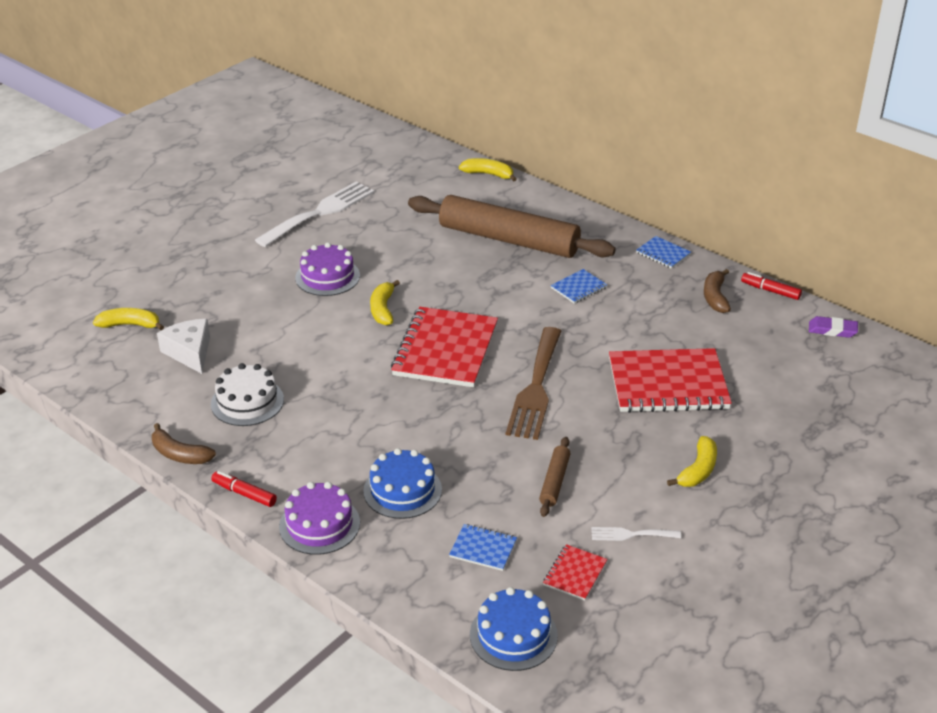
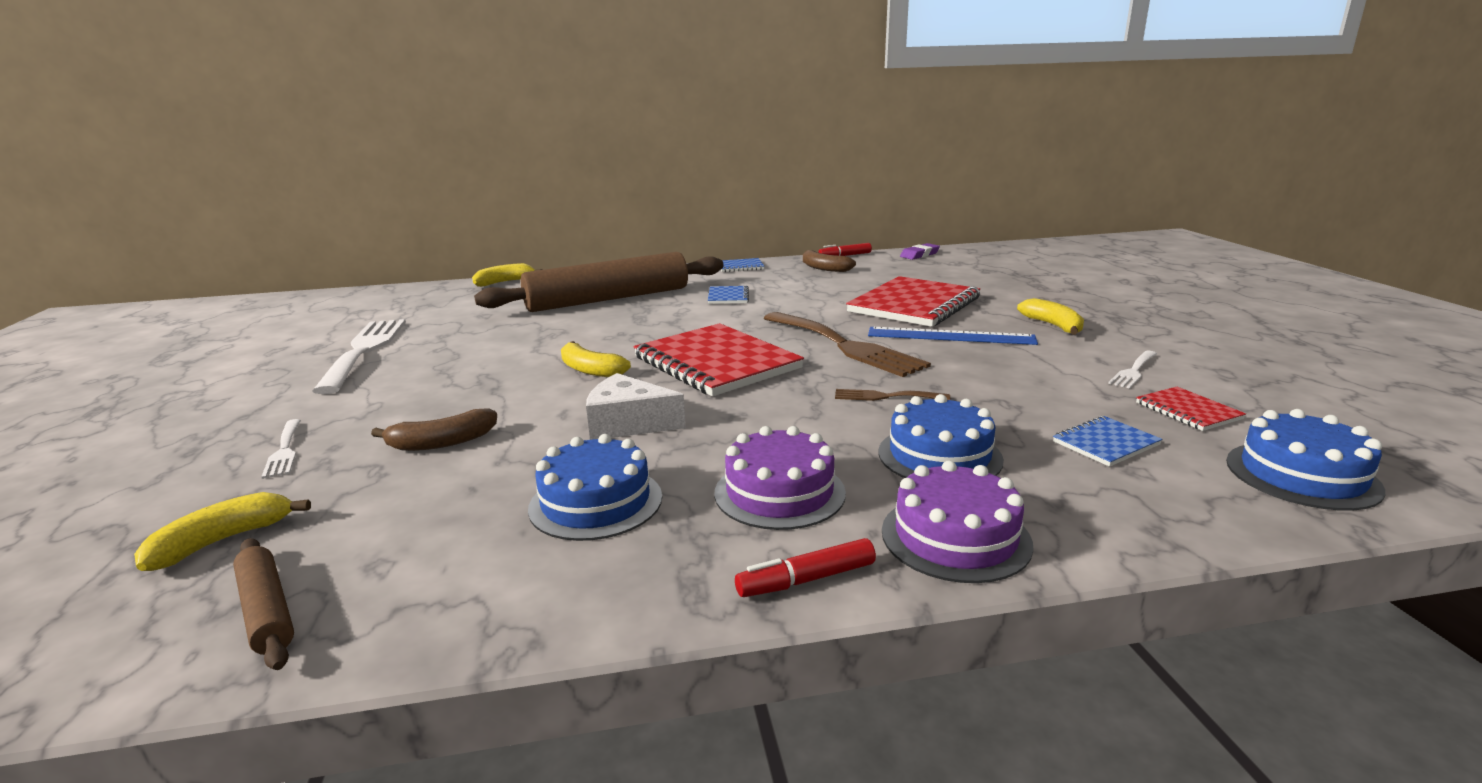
camera: 50 degrees left, 15 degrees down
(179, 454) = (617, 611): brown banana -> brown banana (442, 443)
(189, 352) = (400, 510): white cheese -> white cheese (628, 423)
(200, 281) = (284, 451): none -> white fork
(247, 402) = (596, 502): white cake -> blue cake
(327, 277) = (473, 378): purple cake -> purple cake (779, 492)
(464, 440) = (885, 396): none -> brown fork
(554, 481) = (1011, 378): brown rolling pin -> brown rolling pin (267, 610)
(611, 427) = (950, 336): none -> blue ruler

